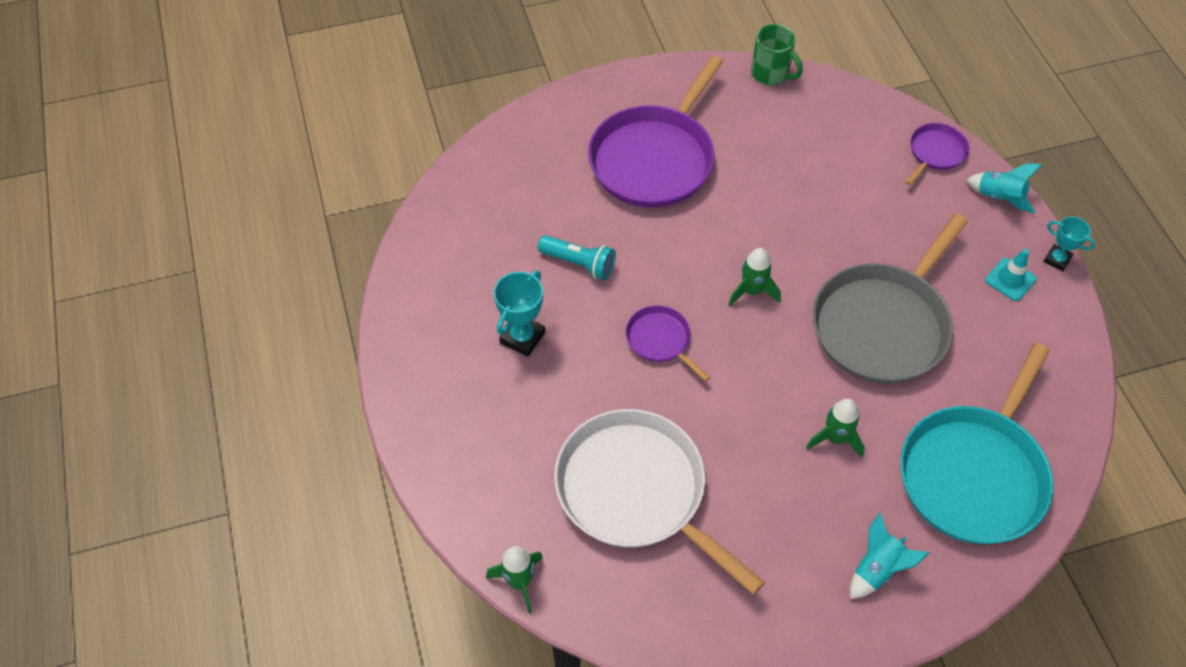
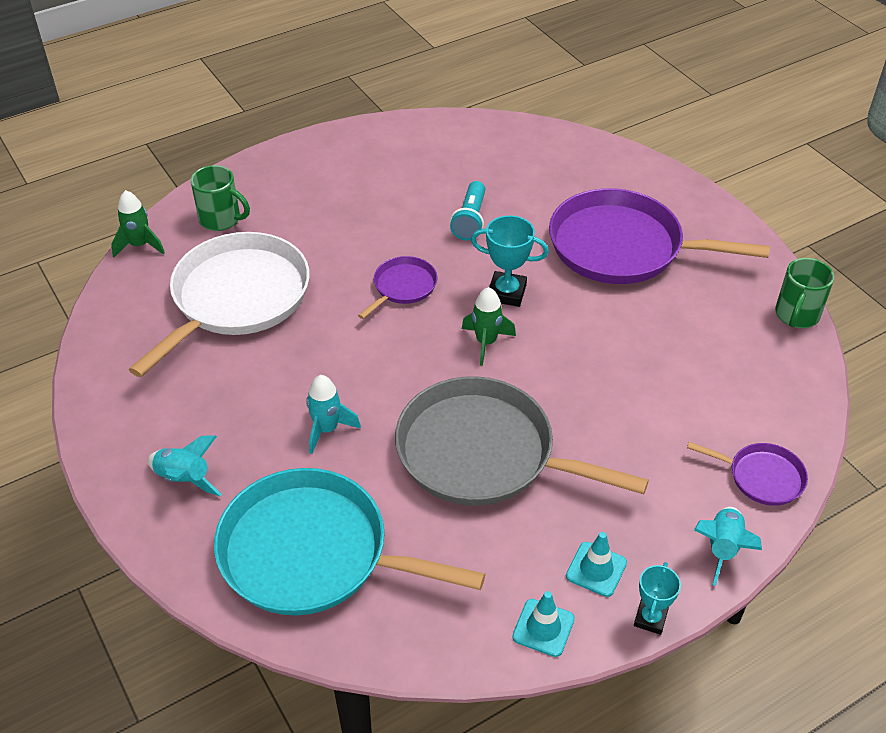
camera: 75 degrees right, 10 degrees down
(501, 490) = (221, 219): none -> green mug
(522, 337) = (376, 202): turquoise trophy -> turquoise trophy (506, 293)
(835, 438) = (327, 429): green rocket -> turquoise rocket
(1060, 327) = (543, 628): none -> turquoise traffic cone

